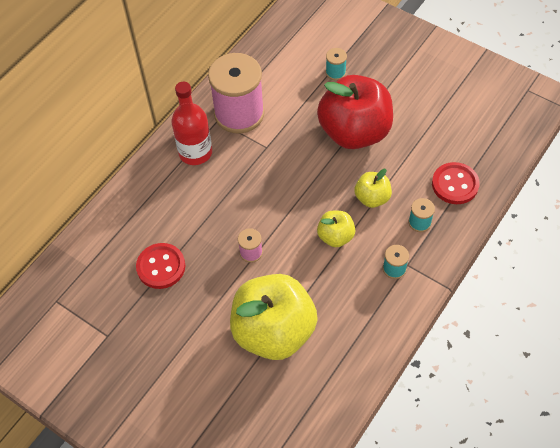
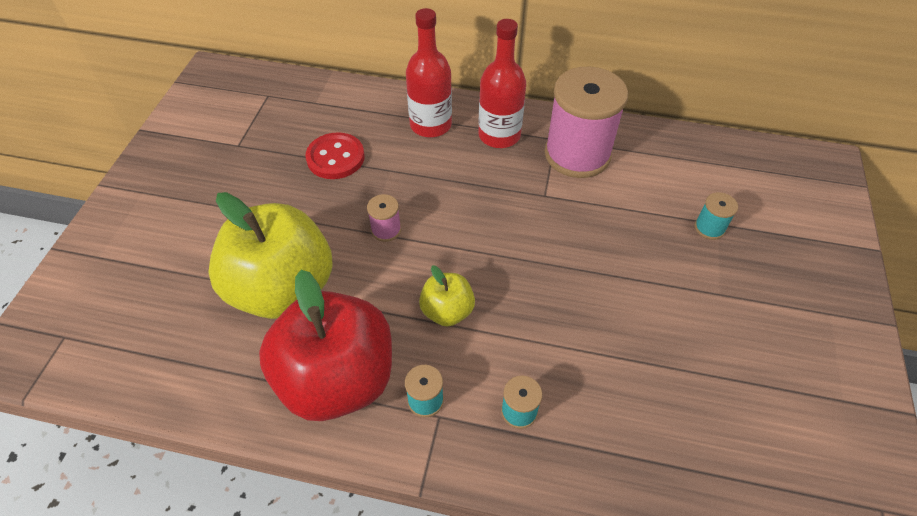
camera: 65 degrees right, 5 degrees down
(160, 192) = (430, 125): none -> red bottle
(354, 132) = (626, 280): red apple -> red apple (337, 379)
(372, 198) = (530, 335): yellow apple -> none
(455, 184) = (613, 442): red button -> none

